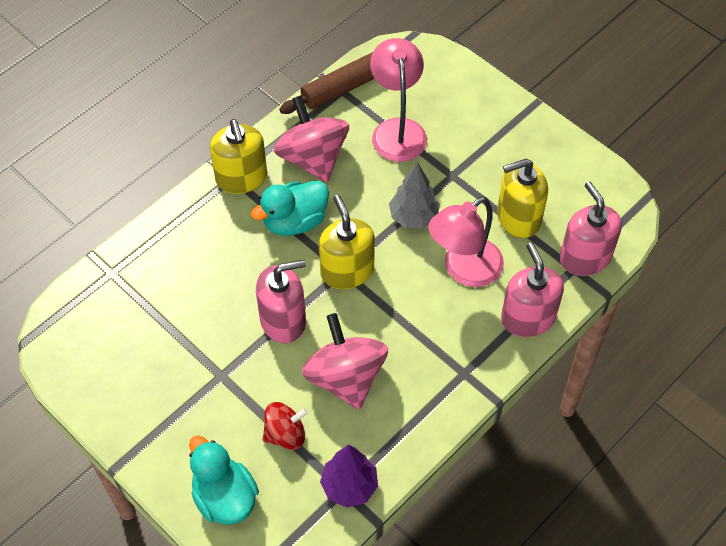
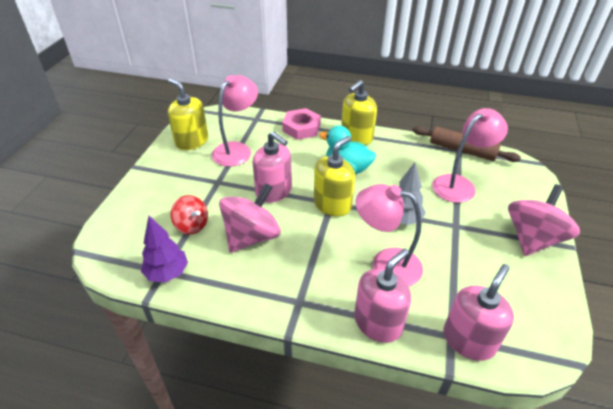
camera: 60 degrees right, 15 degrees down
(168, 326) = (237, 149): none -> pink lamp
(175, 228) = (301, 128): none -> pink nut
(224, 497) = (133, 216): turquoise duck -> none
(313, 158) = (398, 158): pink spinning top -> pink spinning top (532, 239)
(518, 218) = (460, 278): yellow soap dispenser -> yellow soap dispenser (191, 141)

